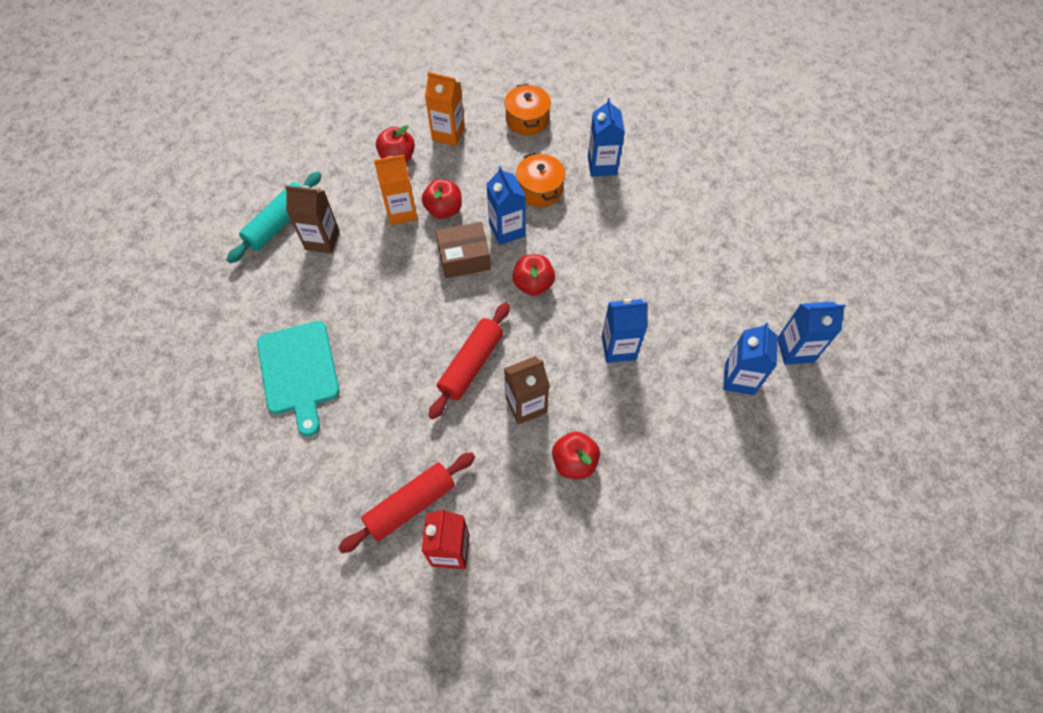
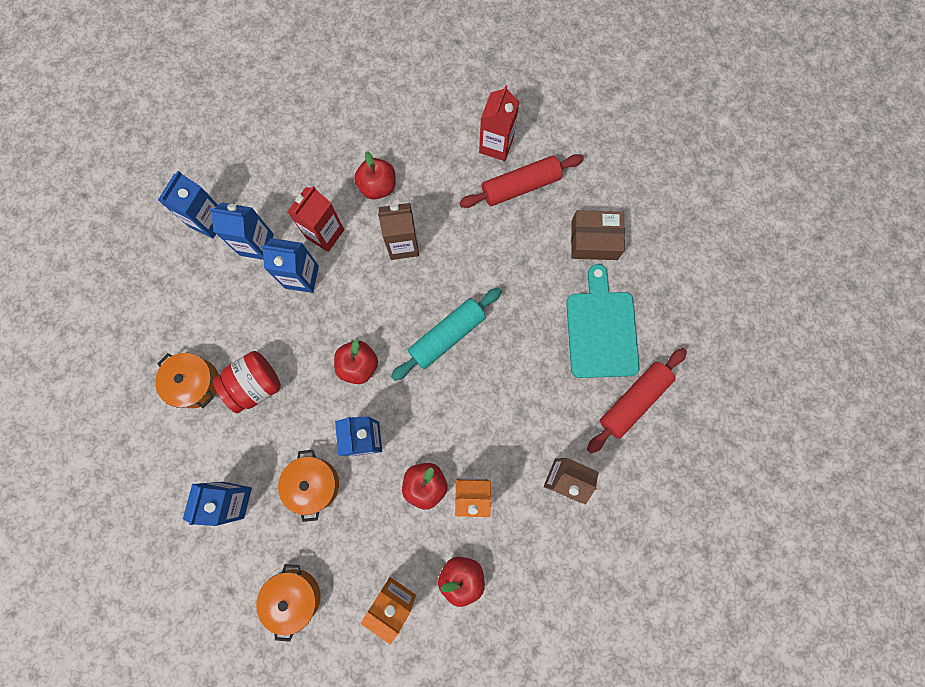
camera: 165 degrees left, 15 degrees up
(279, 223) = (608, 514): turquoise rolling pin -> turquoise rolling pin (447, 336)
(464, 258) = (419, 415): brown box -> brown box (594, 240)
(471, 364) = (441, 295): red rolling pin -> red rolling pin (633, 401)
(613, 396) = (325, 233): none -> red carton
(621, 247) = (255, 385): none -> red jar
(676, 236) = (195, 383): none -> orange pot
(795, 350) = (145, 234): blue carton -> blue carton (256, 244)

